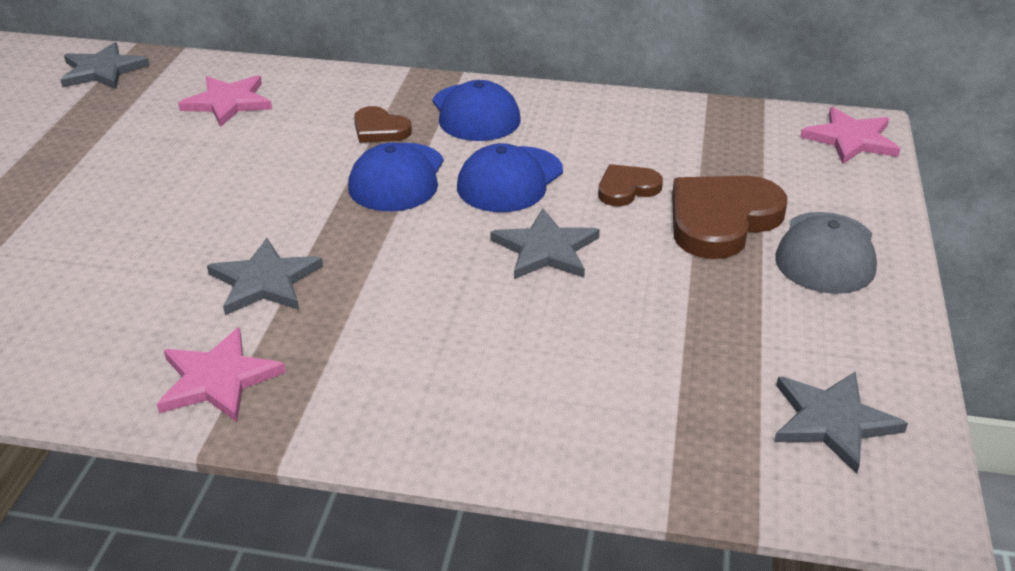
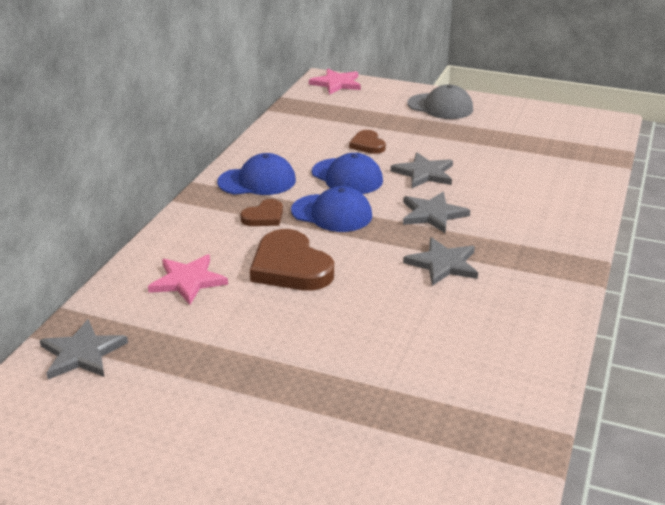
camera: 80 degrees left, 5 degrees down
(218, 379) = (539, 280): pink star -> none
(721, 220) = (406, 125): brown heart -> brown heart (290, 267)
(832, 421) = (563, 126): grey star -> grey star (432, 214)

